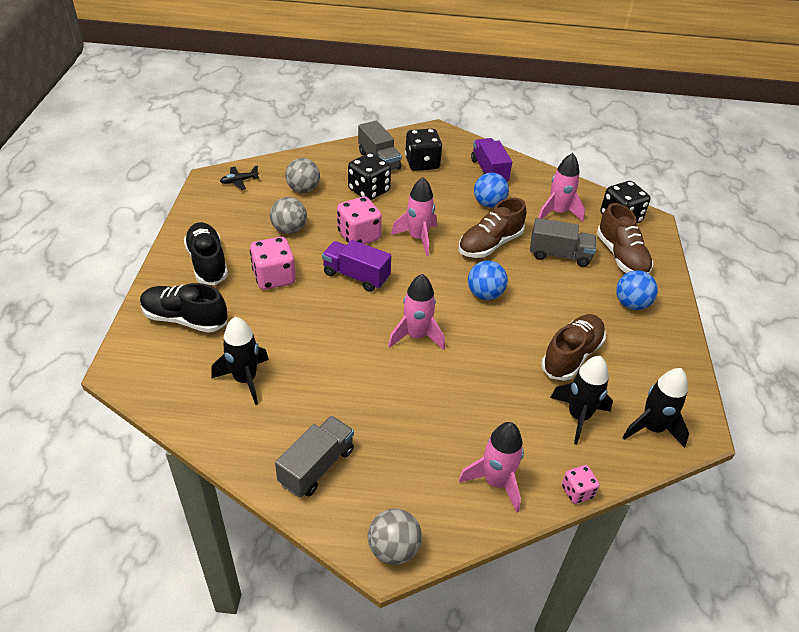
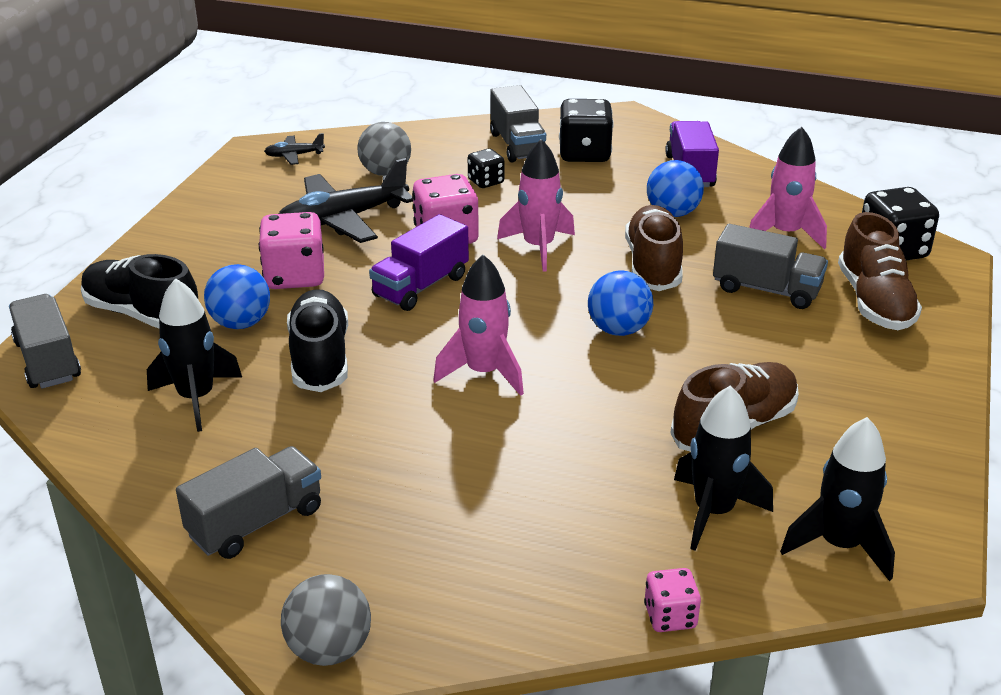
camera: 15 degrees right, 10 degrees down
(135, 364) = (48, 361): none -> grey truck
(207, 263) = (205, 250): black shoe -> black shoe (320, 358)
(289, 229) = (343, 220): grey ball -> black plane
(356, 276) = (421, 286): purple truck -> purple truck turned 90 degrees counterclockwise
(369, 190) = (486, 181): black dice -> black dice, size x0.56
(490, 244) = (653, 265): brown shoe -> brown shoe turned 120 degrees clockwise
(495, 482) = (535, 583): pink rocket -> none
(631, 304) = (868, 368): blue ball -> blue ball (241, 323)

